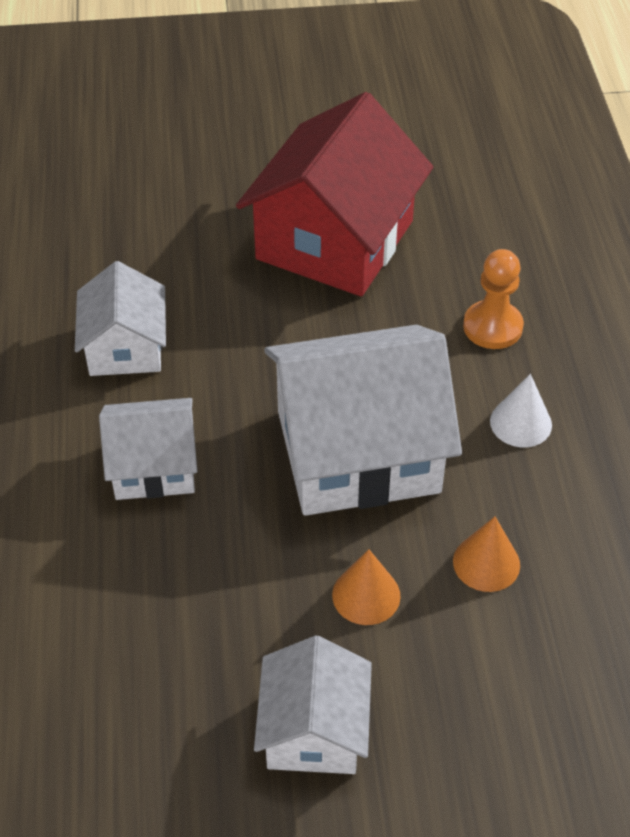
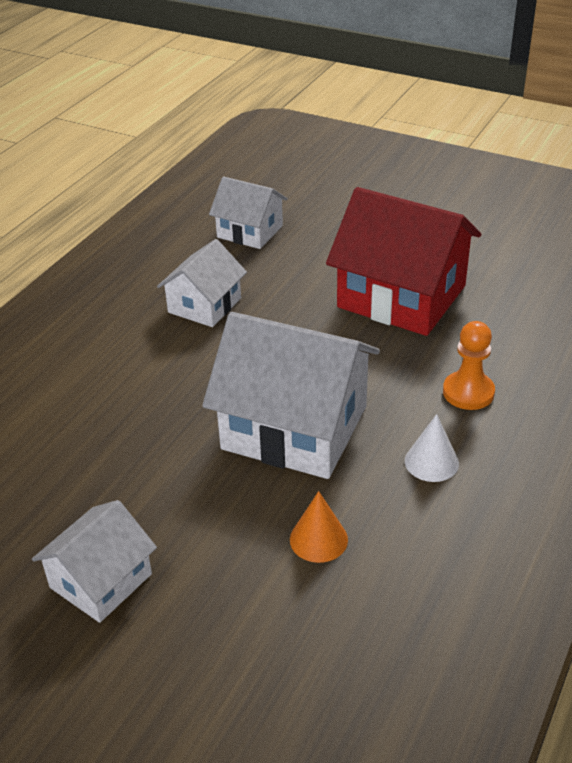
camera: 35 degrees right, 10 degrees down
(153, 466) = (156, 378): white house -> white house (250, 231)
(335, 240) = (401, 296): red house -> red house turned 60 degrees clockwise
(366, 595) = (215, 517): orange cone -> none

